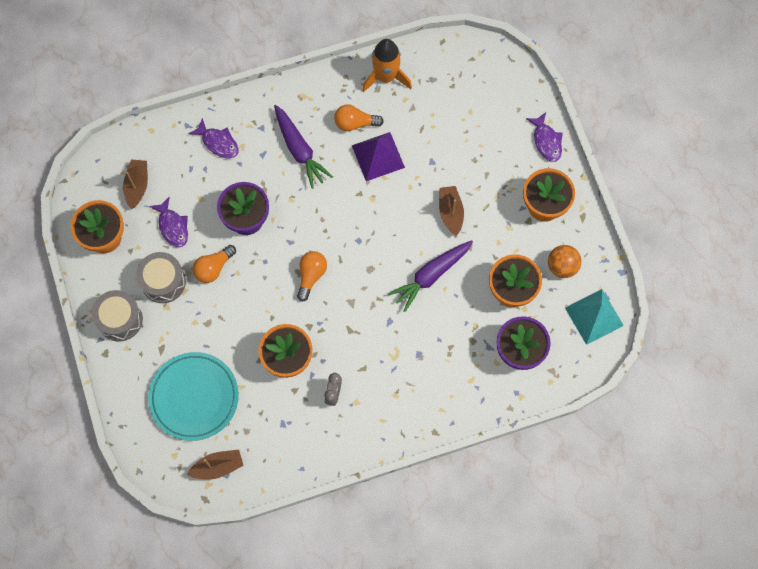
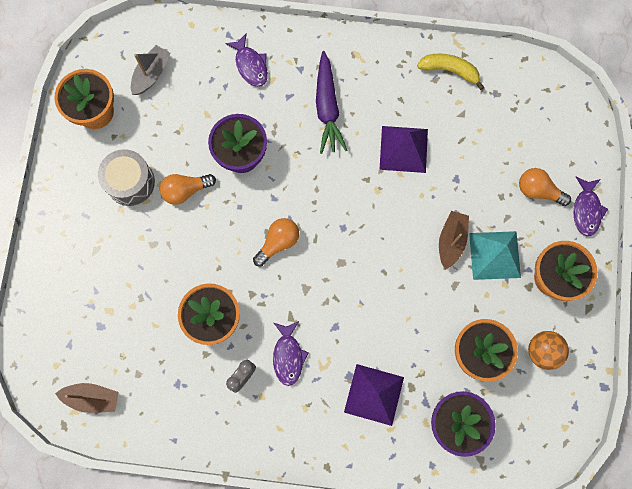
camera: 25 degrees right, 5 degrees up
(120, 319) = (70, 201): grey drum -> none
(137, 186) = (151, 74): brown boat -> grey boat
(172, 226) = (166, 130): purple fish -> purple fish (288, 356)
(194, 397) = (103, 314): turquoise plate -> none
(355, 123) = (396, 104): orange light bulb -> orange light bulb (538, 190)
(386, 77) = (449, 71): orange rocket -> yellow banana
(431, 275) = (400, 298): purple carrot -> none
(445, 359) = (374, 394): none -> purple pyramid
(594, 316) = (552, 421): turquoise pyramid -> turquoise pyramid (494, 255)

